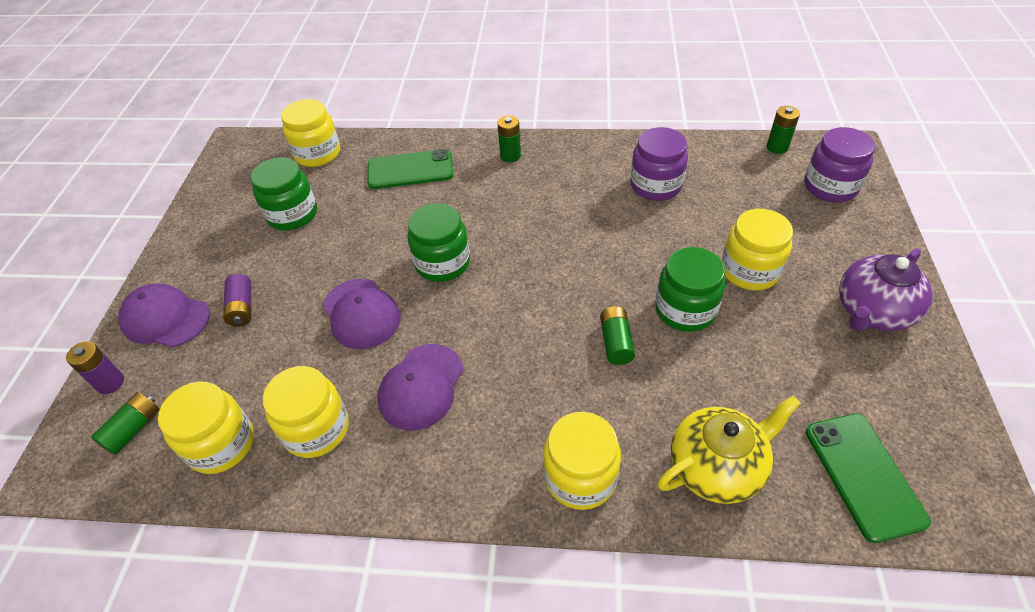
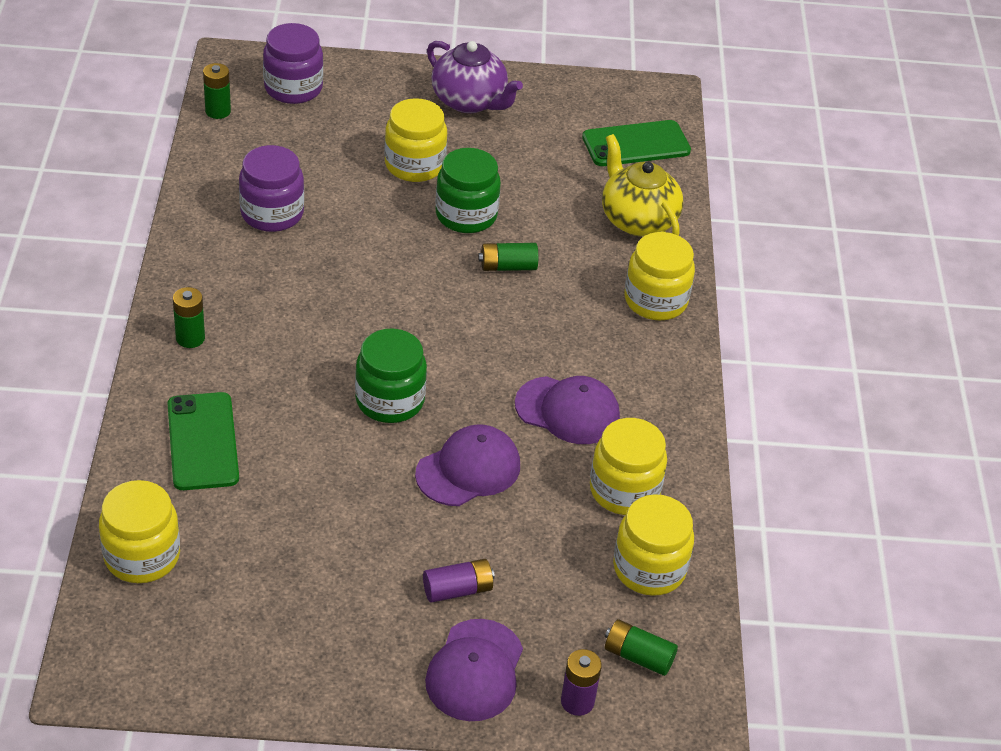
camera: 100 degrees left, 5 degrees down
(292, 214) = (283, 566): green jar -> none

